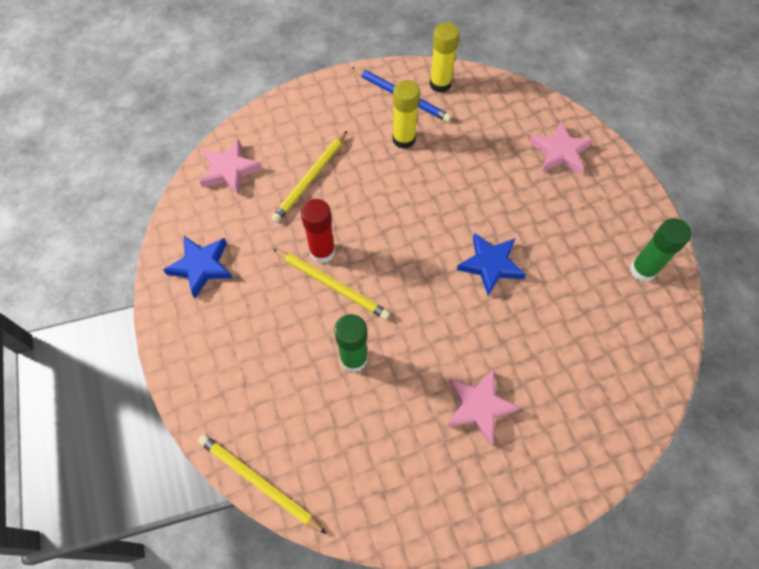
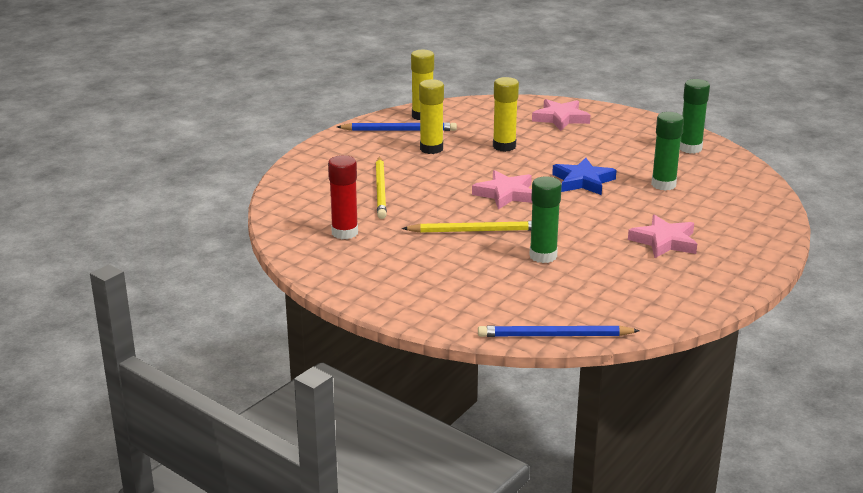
camera: 35 degrees left, 35 degrees down
(201, 266) = (349, 261): blue star -> none
(229, 170) = (301, 209): pink star -> pink star (505, 194)
(259, 483) = (554, 336): yellow pencil -> blue pencil
(322, 252) = (443, 219): red glue stick -> red glue stick (345, 233)
(469, 169) = (504, 146): none -> yellow glue stick
(561, 315) = (663, 185): none -> green glue stick

